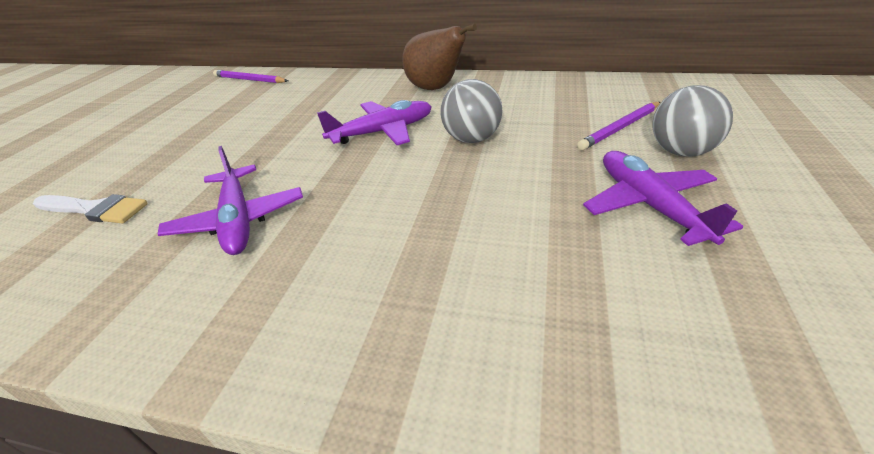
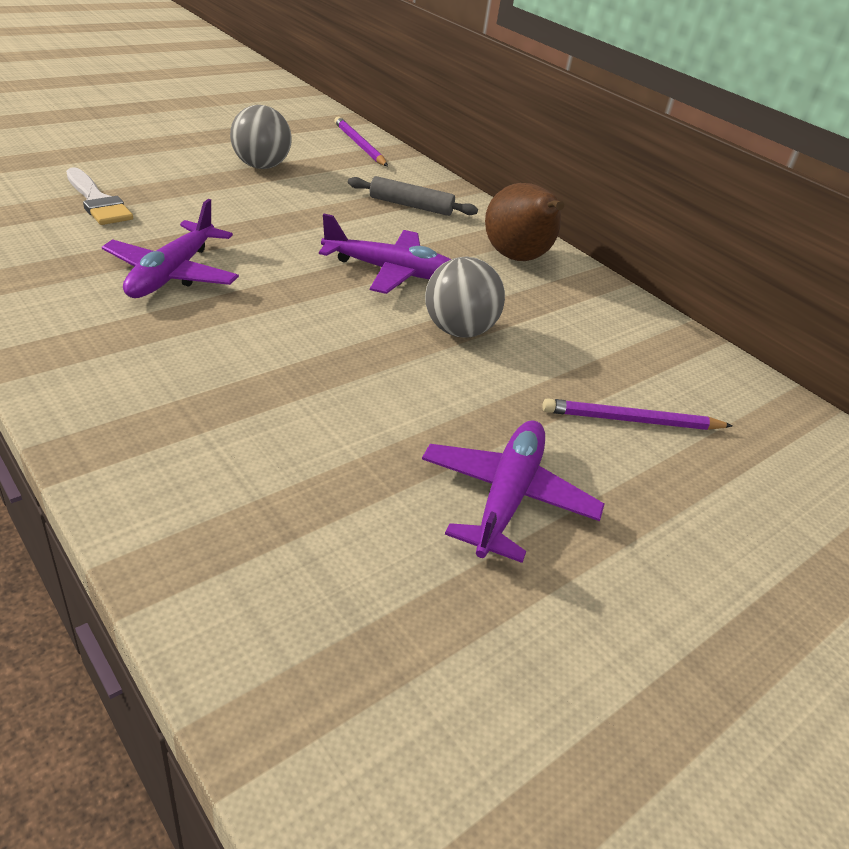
camera: 30 degrees right, 0 degrees up
(334, 94) = (411, 206): none -> grey rolling pin
(680, 152) = (646, 484): grey ball -> grey ball (261, 166)

